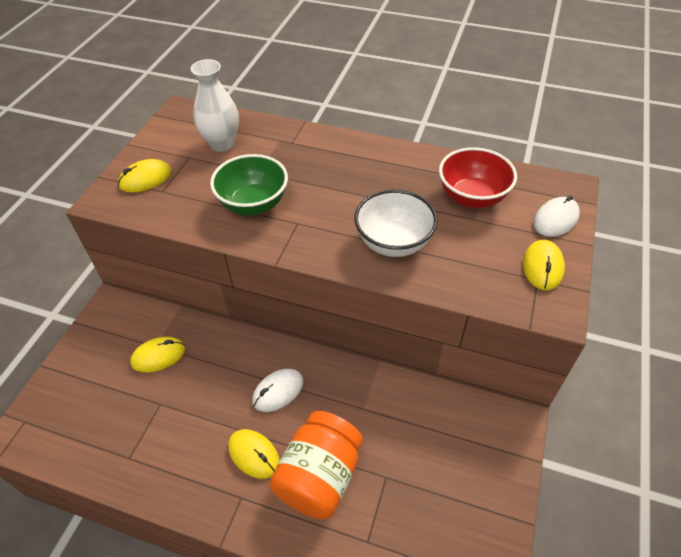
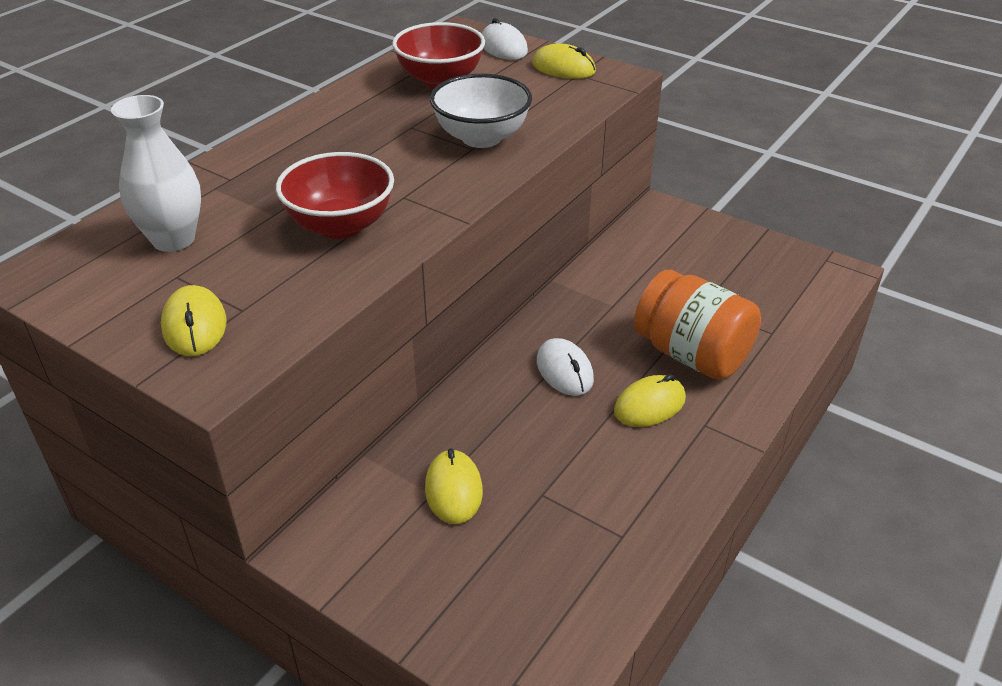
camera: 75 degrees left, 10 degrees down
(253, 204) = (340, 226): green bowl -> red bowl

